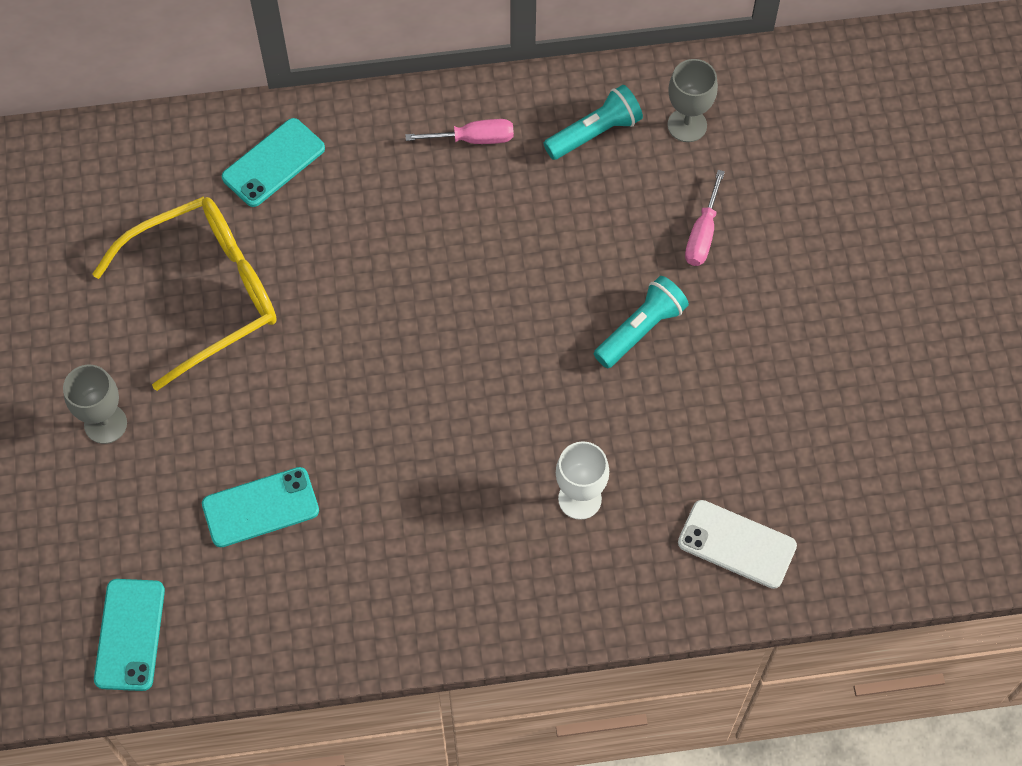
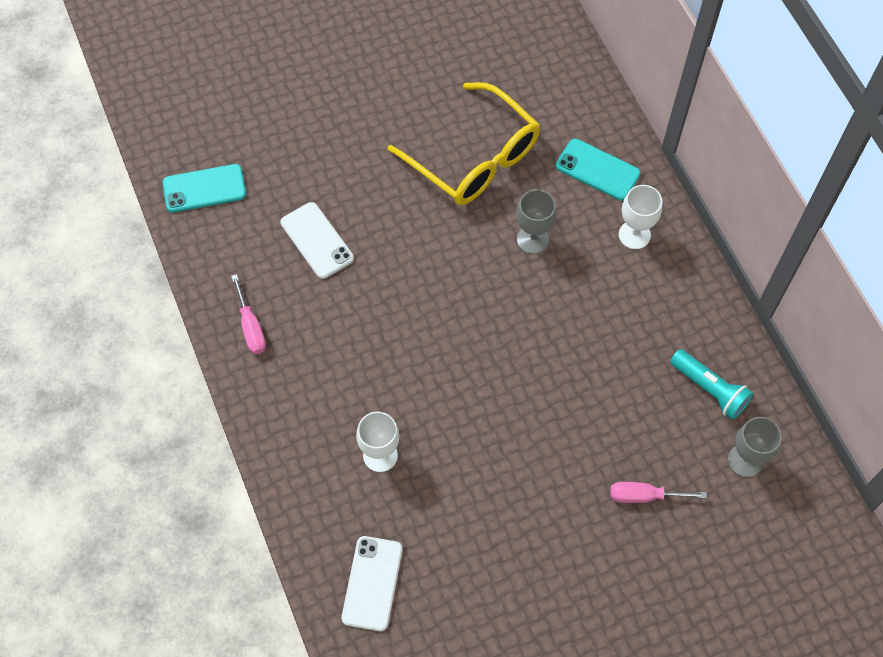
camera: 75 degrees right, 0 degrees up
(105, 424) = (354, 127): grey goblet -> grey goblet (532, 239)
(260, 507) = (317, 240): turquoise phone -> white phone
(376, 150) = (634, 235): none -> white goblet
(473, 139) = (670, 301): pink screwdriver -> pink screwdriver (251, 327)
(640, 329) = (540, 467): turquoise flashlight -> none

